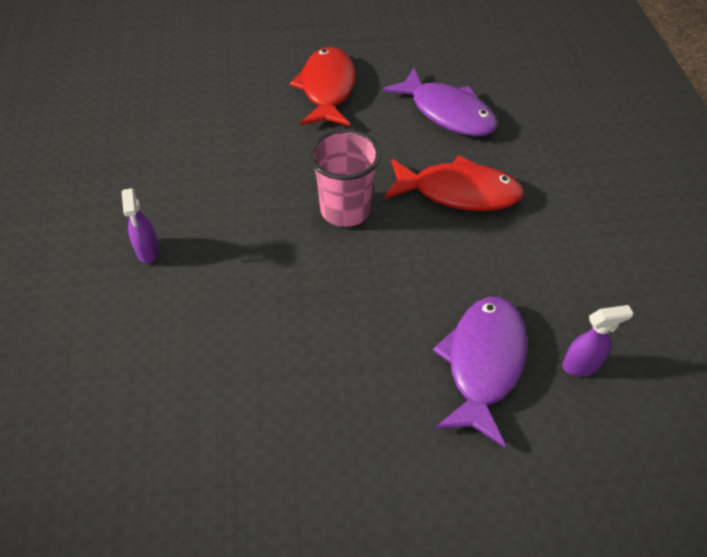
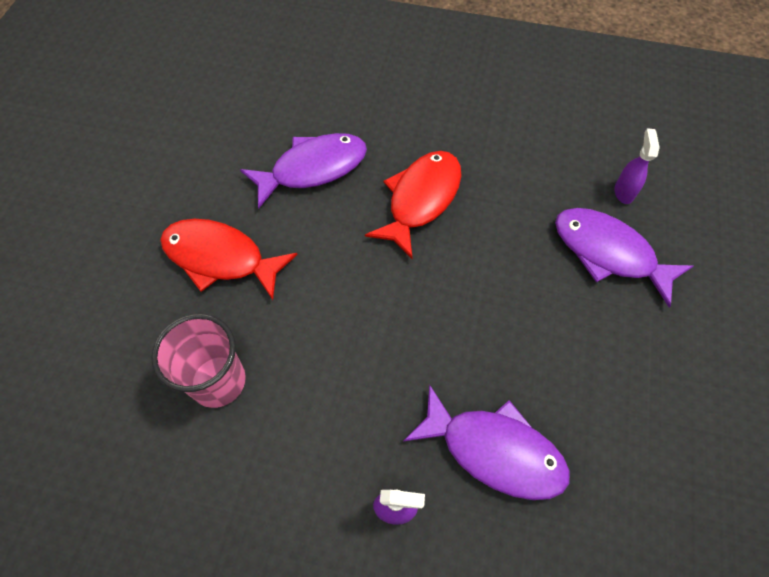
camera: 70 degrees left, 10 degrees up
(218, 306) = (494, 450): none -> purple fish
(345, 210) = (407, 297): pink cup -> pink cup (218, 381)

